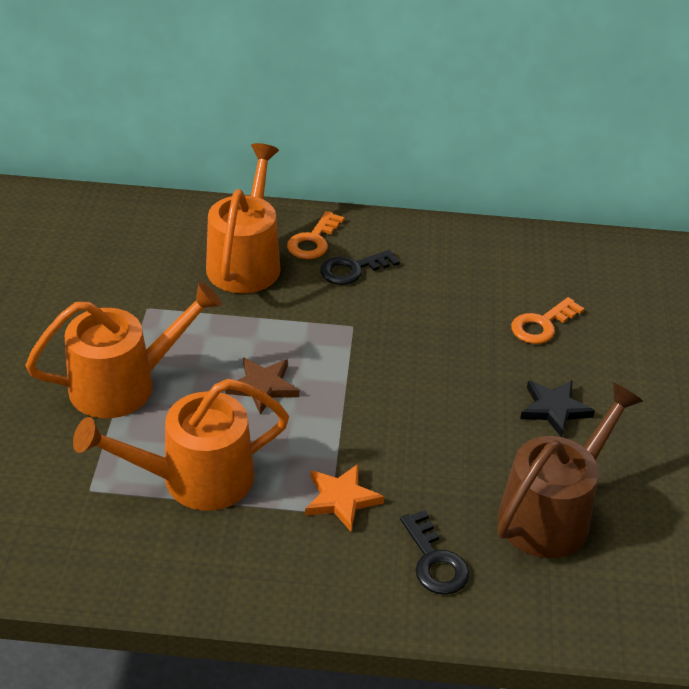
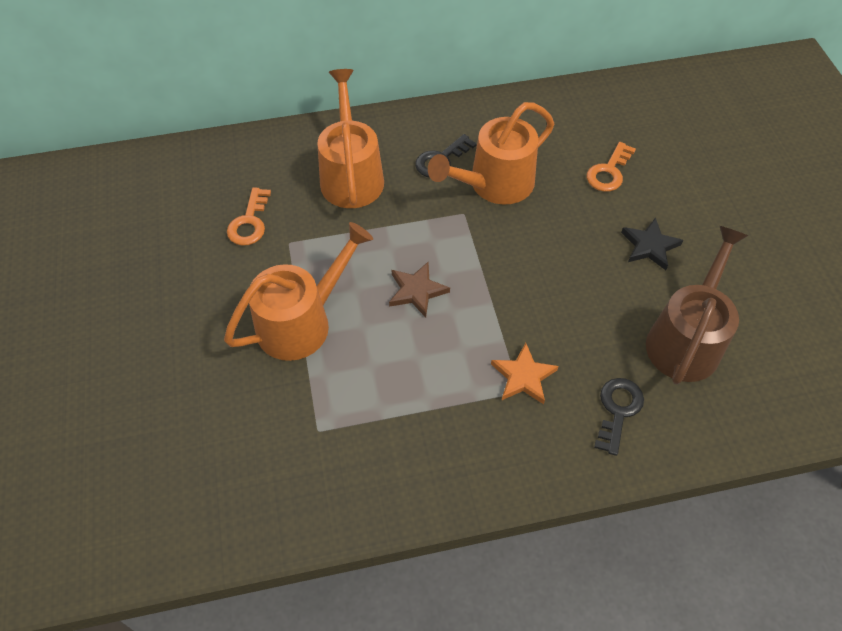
camera: 15 degrees left, 15 degrees up
(194, 479) = (399, 394): orange watering can -> orange watering can (494, 185)
(313, 241) = (398, 141): orange key -> orange key (249, 222)
(435, 561) = (618, 410): black key -> black key turned 120 degrees counterclockwise

